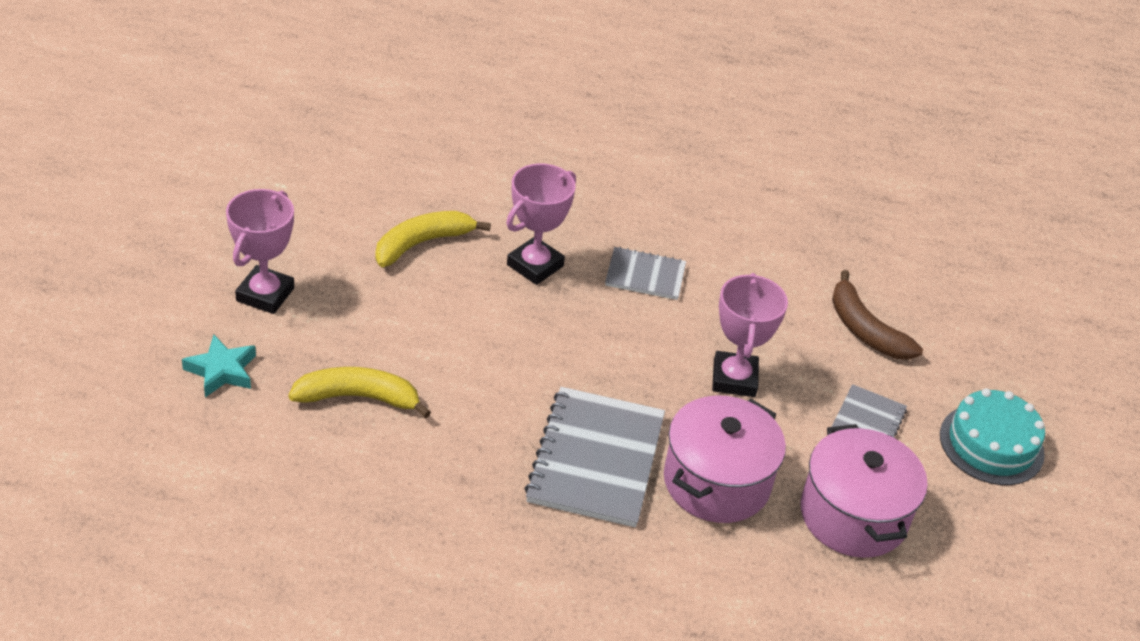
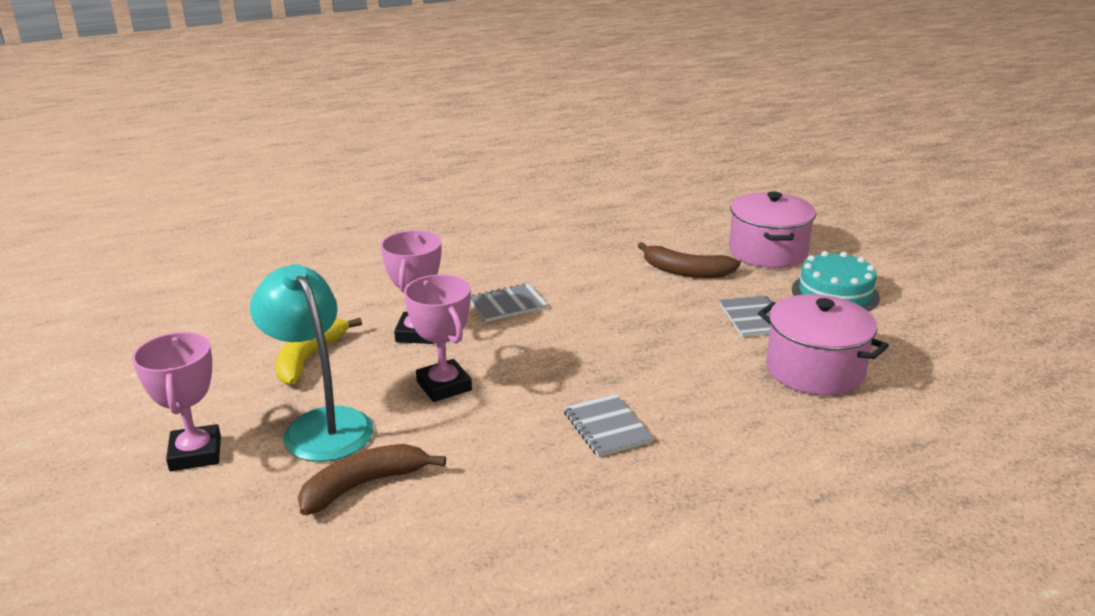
camera: 30 degrees left, 15 degrees down
(222, 371) = (205, 531): turquoise star -> none
(358, 397) = (363, 485): yellow banana -> brown banana
(375, 320) = (321, 425): none -> turquoise lamp
(595, 459) = (607, 427): grey notebook -> grey notebook, size x0.55
(716, 482) = (707, 397): pink pot -> pink pot (768, 252)
(734, 379) = (640, 333): pink trophy -> pink trophy (444, 386)

